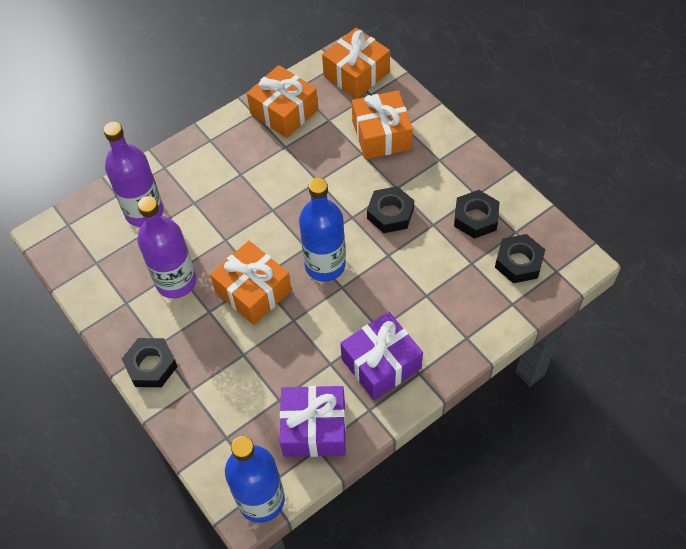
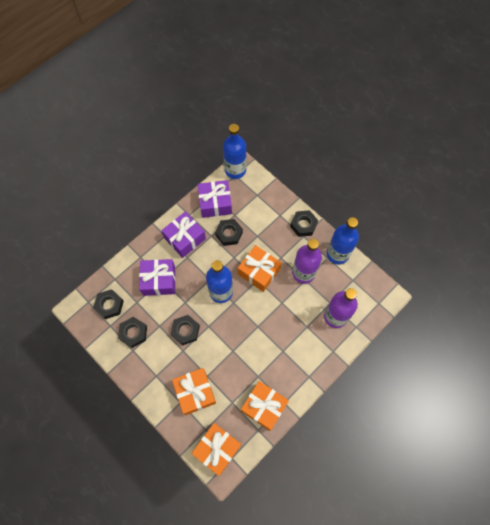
camera: 170 degrees right, 10 degrees up
(106, 307) = (337, 254): none -> blue bottle
(296, 363) = (229, 234): none -> black nut
(432, 293) = (159, 280): none -> purple gift

